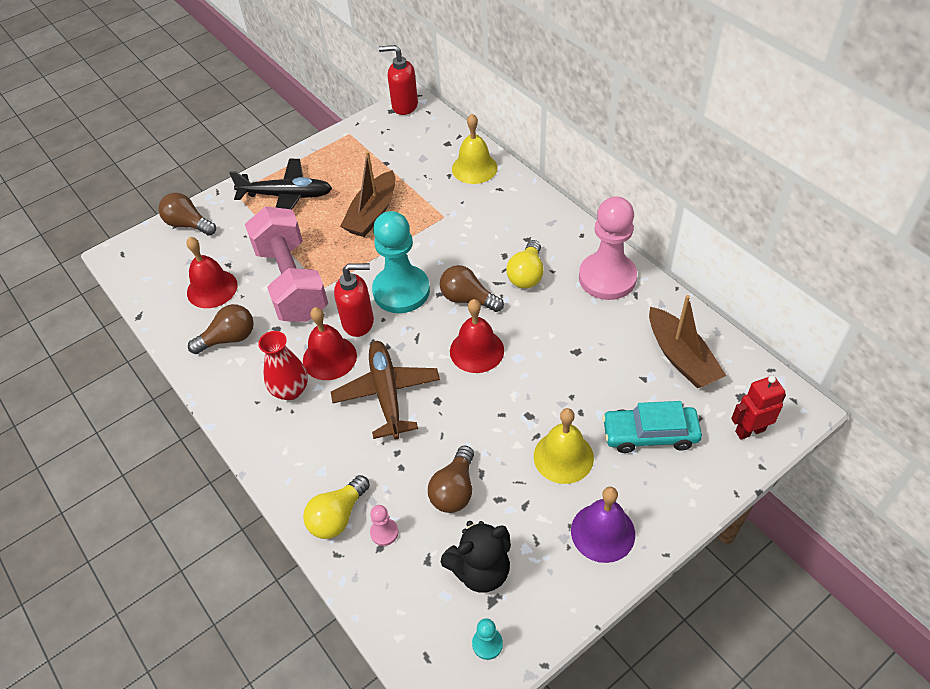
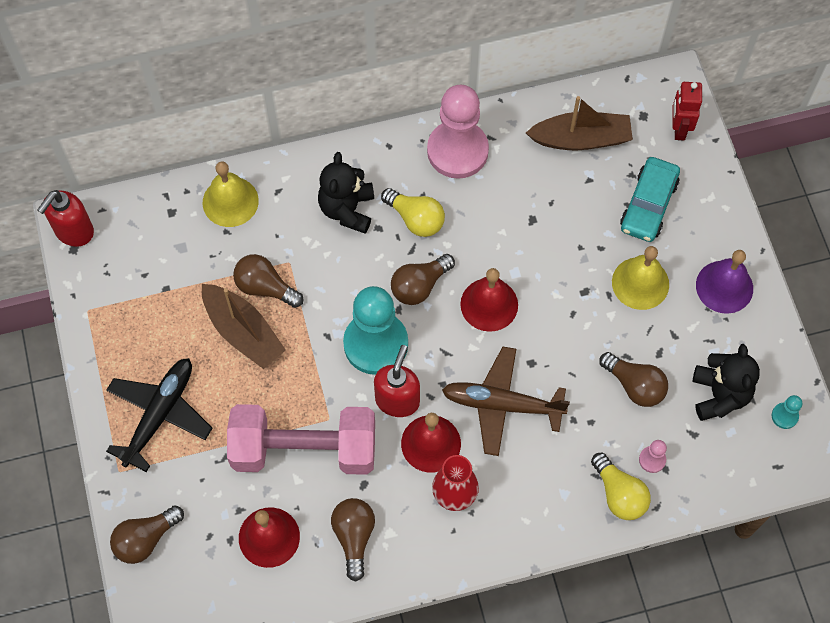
camera: 70 degrees left, 15 degrees up
(415, 211) = (265, 287): none -> brown light bulb
(509, 231) = (347, 209): none -> black teddy bear

